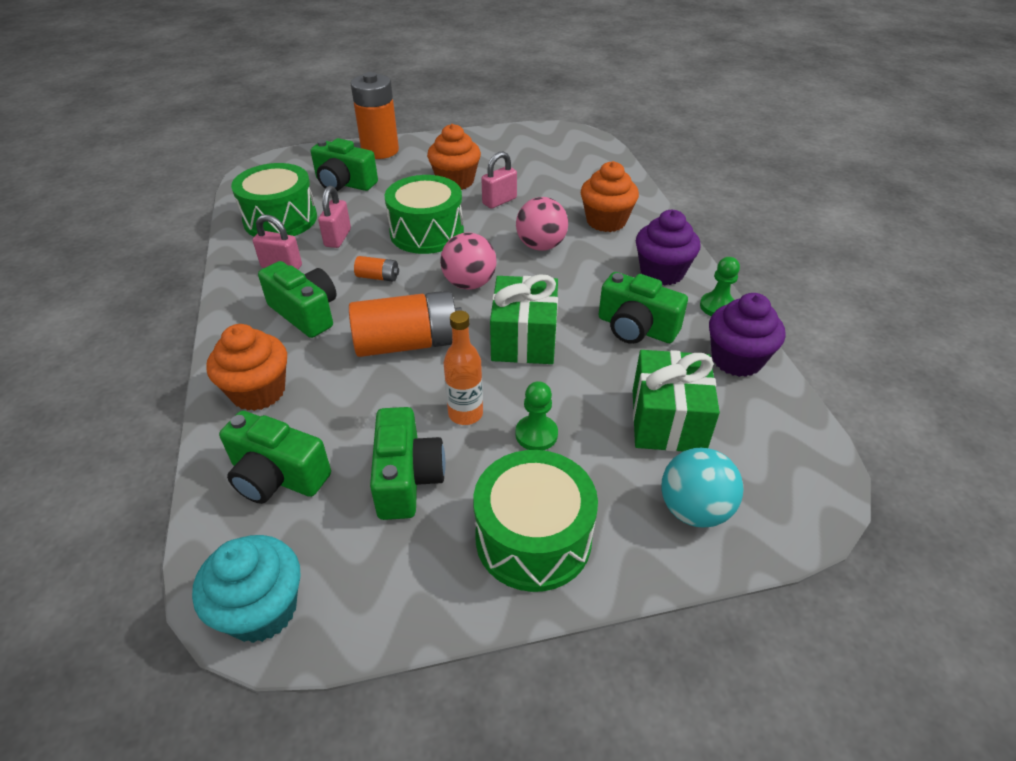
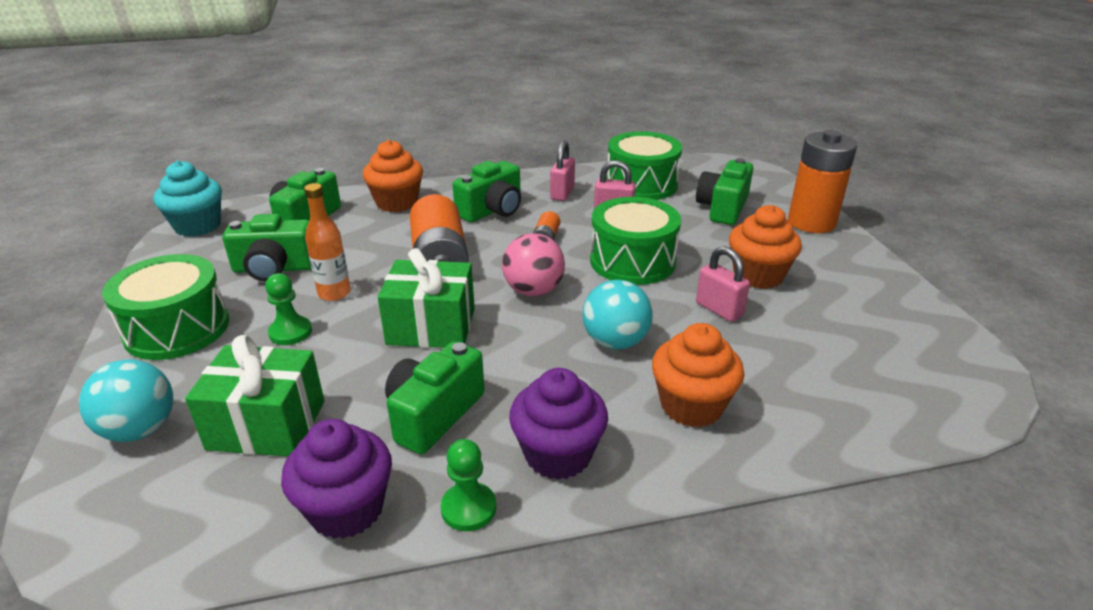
camera: 90 degrees right, 10 degrees down
(541, 246) = (615, 342): pink ball -> turquoise ball

